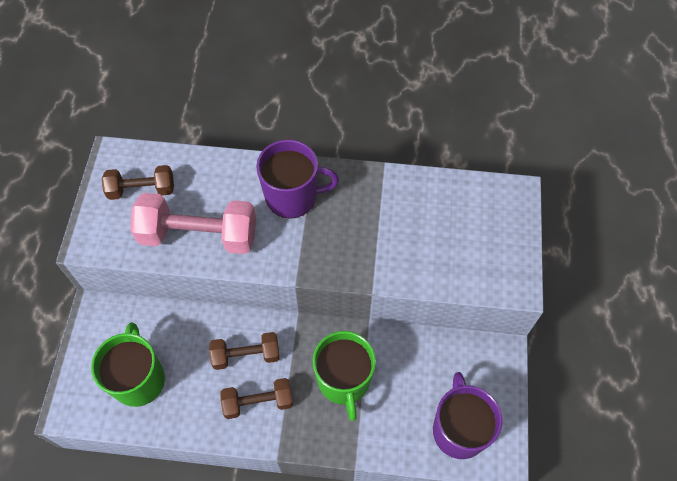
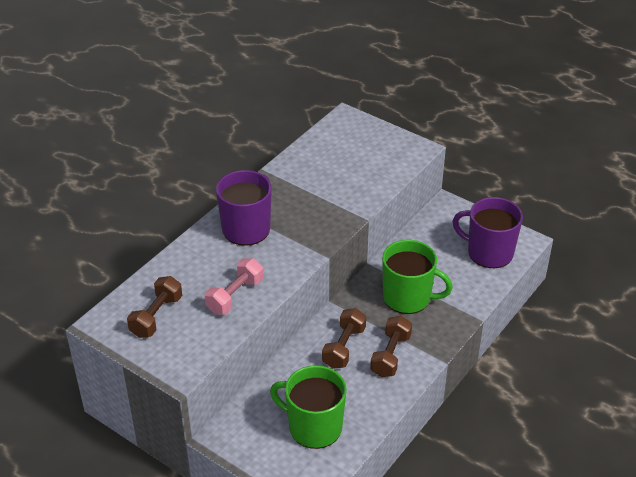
camera: 60 degrees left, 20 degrees down
(199, 235) = (235, 296): pink dumbbell -> pink dumbbell, size x0.59

